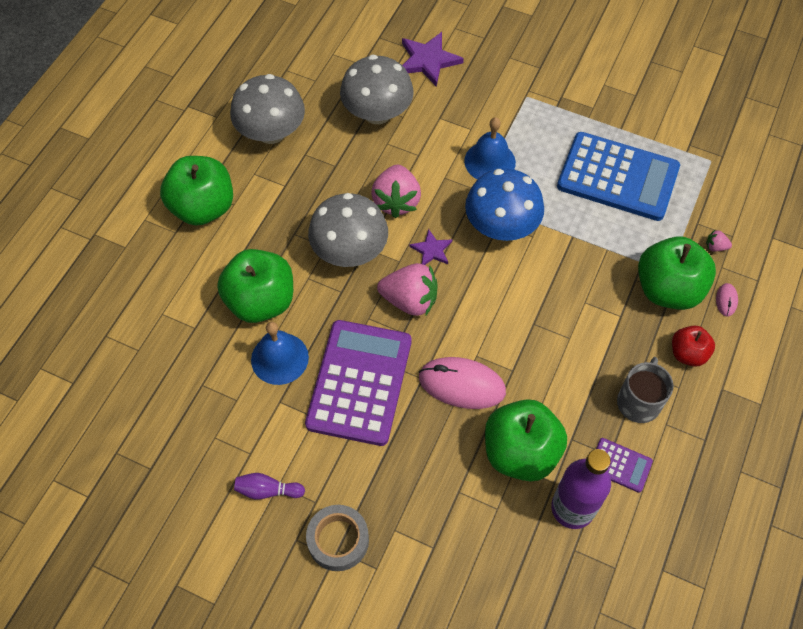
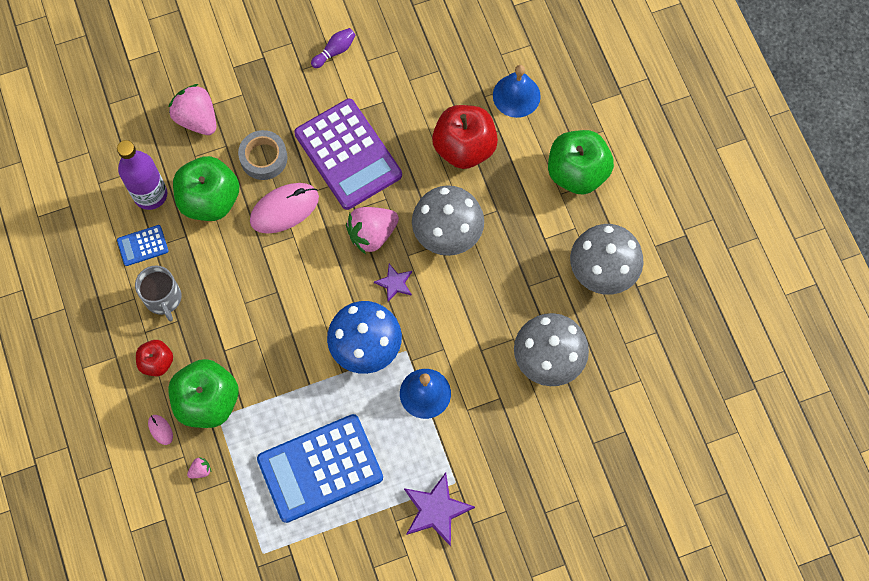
camera: 135 degrees right, 10 degrees up
(261, 301) = (464, 148): green apple -> red apple
(279, 358) = (412, 125): blue bell -> blue bell (516, 95)
(338, 540) = (268, 62): grey tape -> grey tape (263, 158)
(396, 201) = (456, 298): pink strawberry -> pink strawberry (197, 119)
(428, 60) = (564, 445): purple star -> purple star (436, 510)
(620, 465) = (142, 245): purple calculator -> blue calculator

